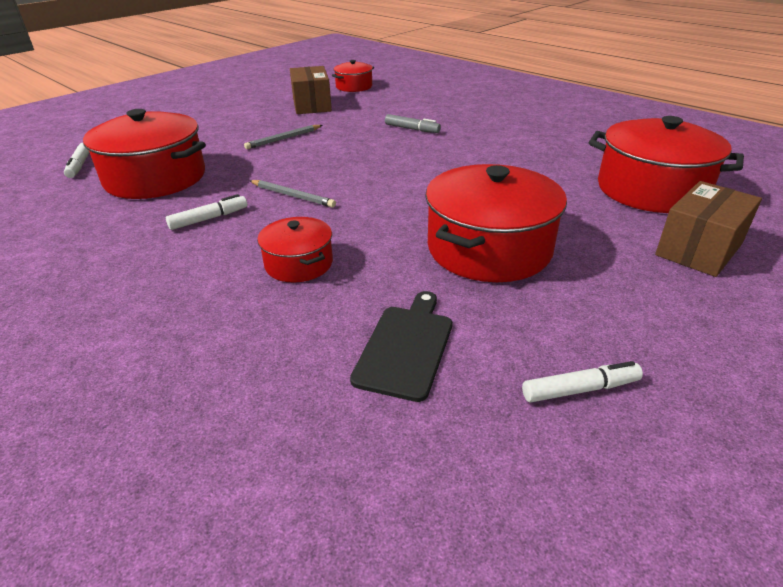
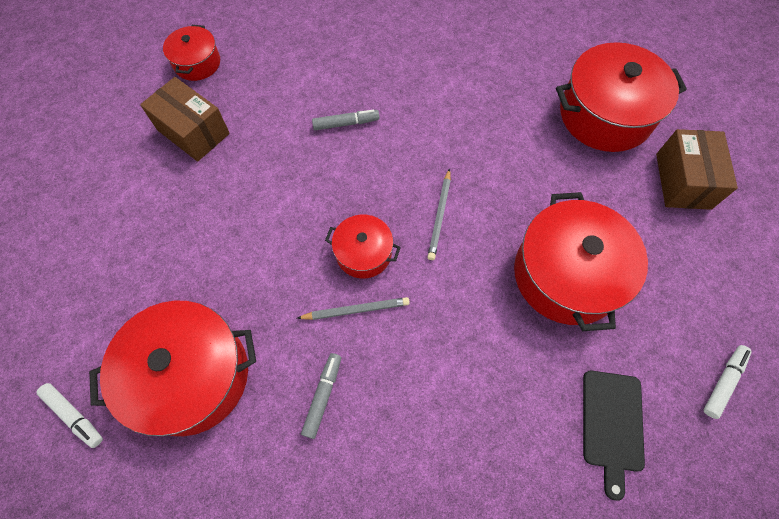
camera: 40 degrees left, 30 degrees up
(209, 219) = (323, 396): white marker -> grey marker
(284, 139) = (240, 219): grey pencil -> grey pencil (439, 216)
(299, 264) = (460, 396): red pot -> red pot (363, 253)
(406, 347) = (612, 424): black cutting board -> black cutting board turned 150 degrees counterclockwise

